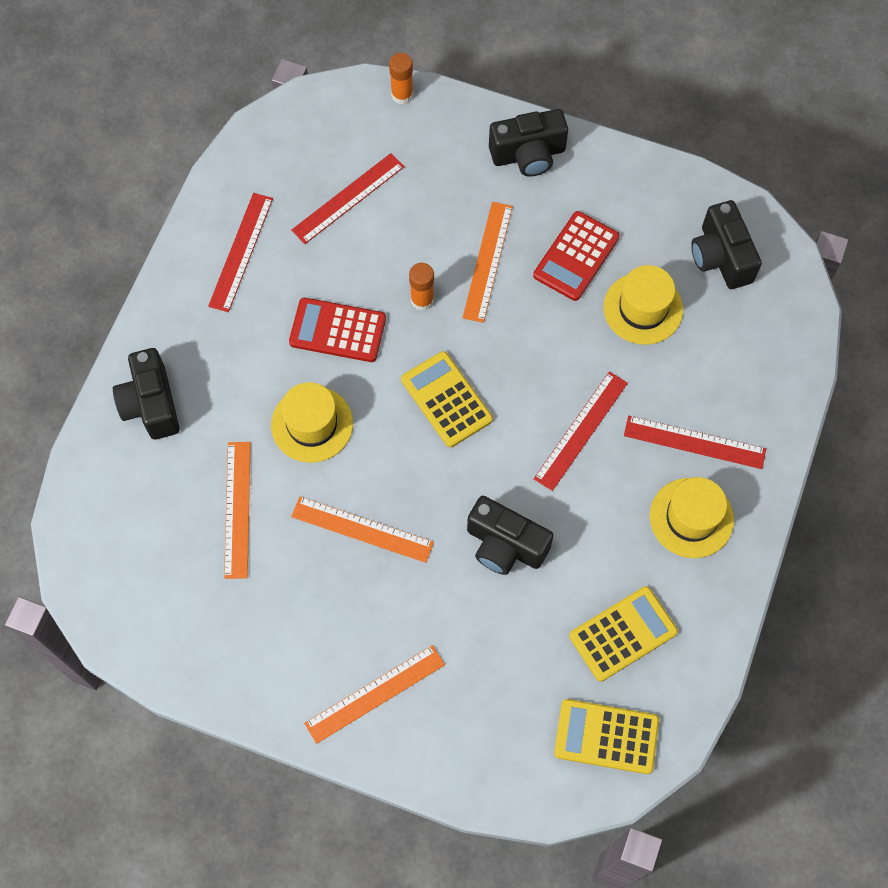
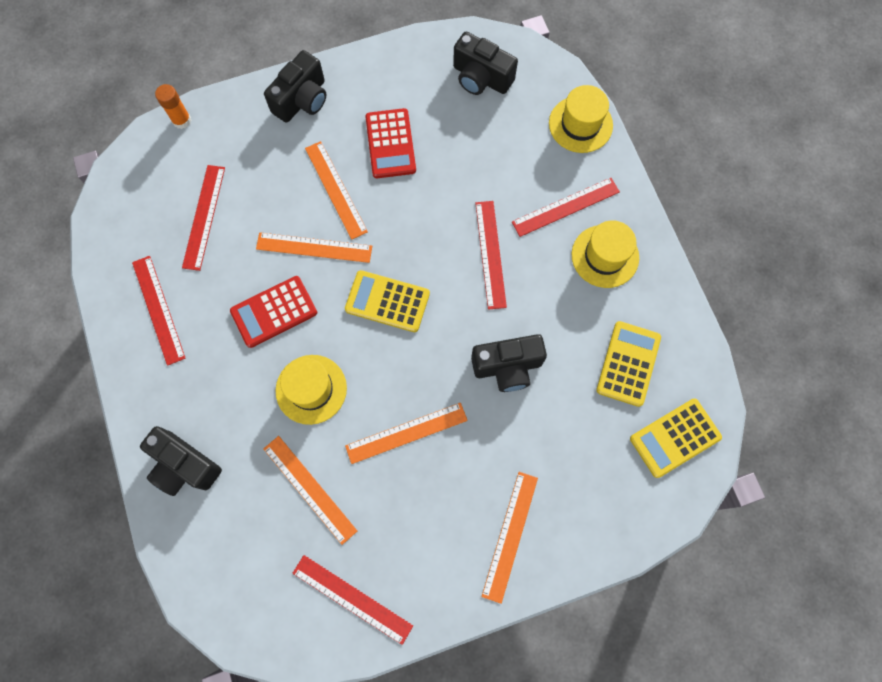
camera: 40 degrees left, 5 degrees up
(194, 631) = (352, 599): none -> red ruler
(422, 300) = (314, 248): orange glue stick -> orange ruler
(643, 308) = (461, 146): yellow hat -> yellow hat (580, 124)

